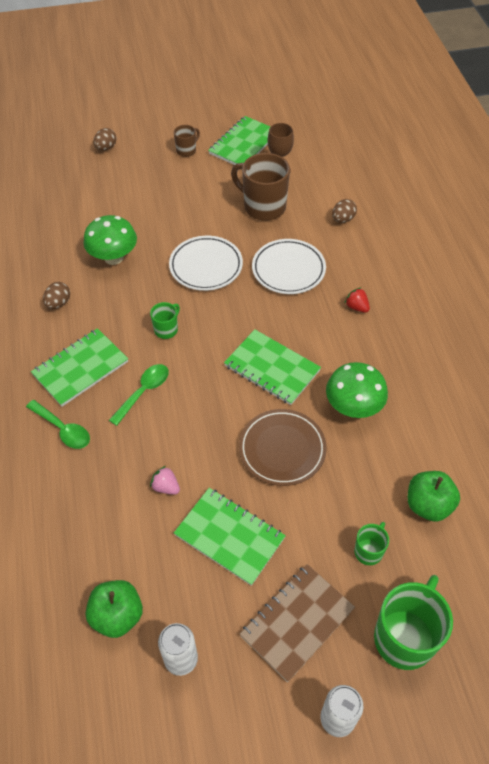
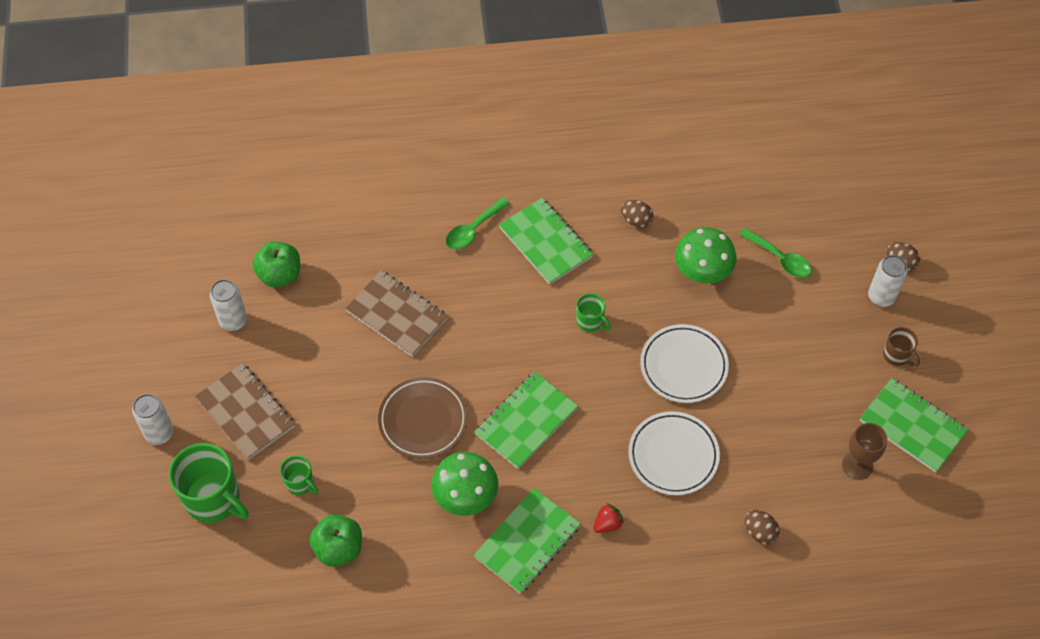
camera: 95 degrees right, 5 degrees up
(136, 157) = (881, 296): none -> white can
(144, 392) = (509, 298): green spoon -> green spoon (780, 258)
(166, 487) = (396, 315): pink strawberry -> brown notebook
(229, 537) = (336, 365): green notebook -> green notebook (527, 542)
(263, 207) = (785, 438): brown mug -> none

